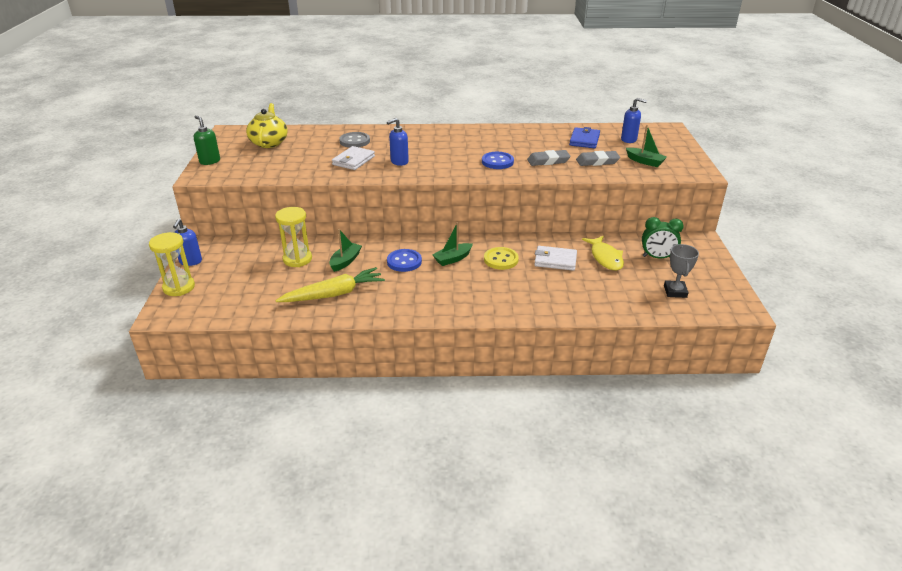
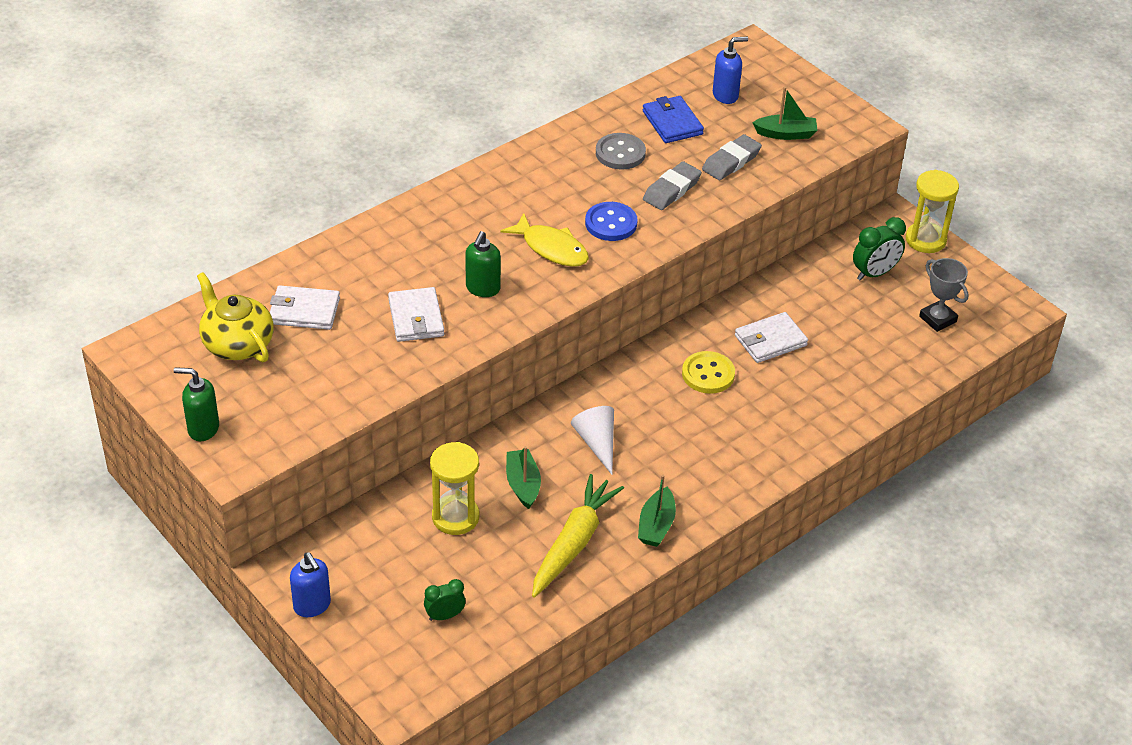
camera: 40 degrees left, 10 degrees up
(179, 287) = (359, 652): yellow hourglass -> yellow hourglass (925, 240)
(234, 292) = (445, 616): none -> green clock
(312, 143) = (304, 311): none -> white wallet
(354, 141) = (364, 276): grey button -> grey button (620, 153)
(399, 162) = (482, 289): blue soap dispenser -> green soap dispenser
(404, 261) = (597, 443): blue button -> white cone
(453, 259) = (650, 405): green boat -> green boat (656, 525)
(605, 258) = (820, 305): yellow fish -> yellow fish (551, 248)

